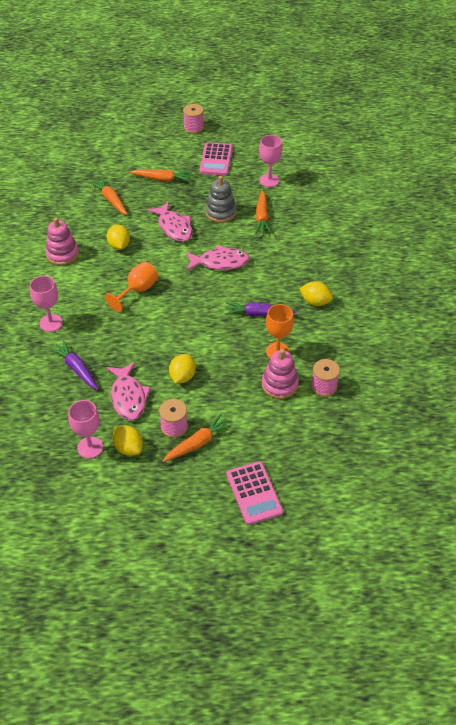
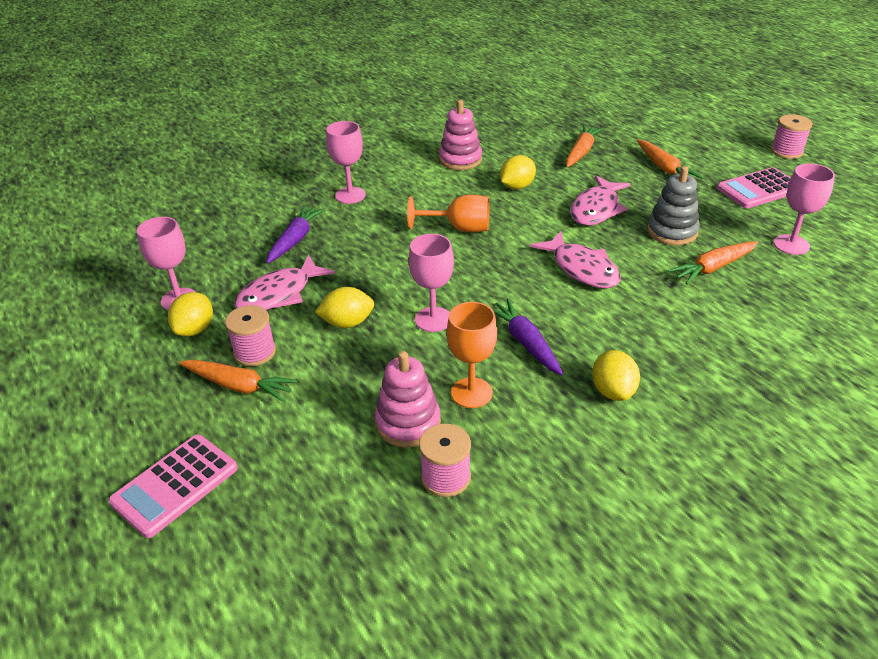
camera: 60 degrees right, 10 degrees down
(210, 340) = (433, 319): none -> pink goblet

